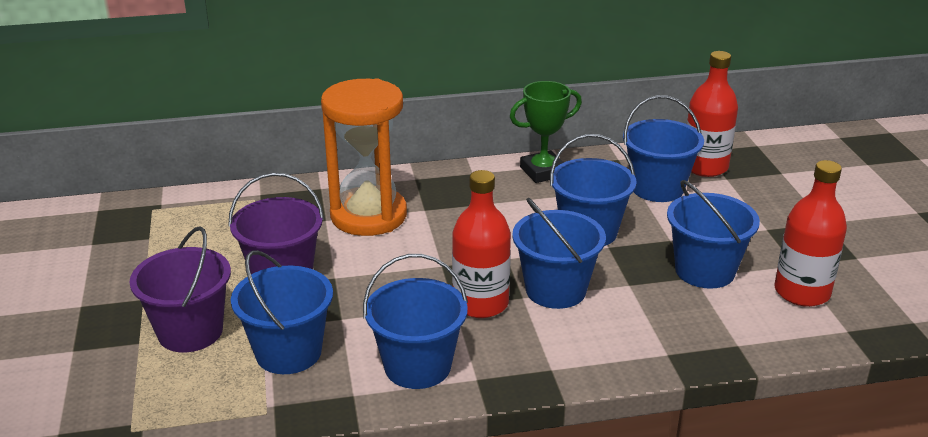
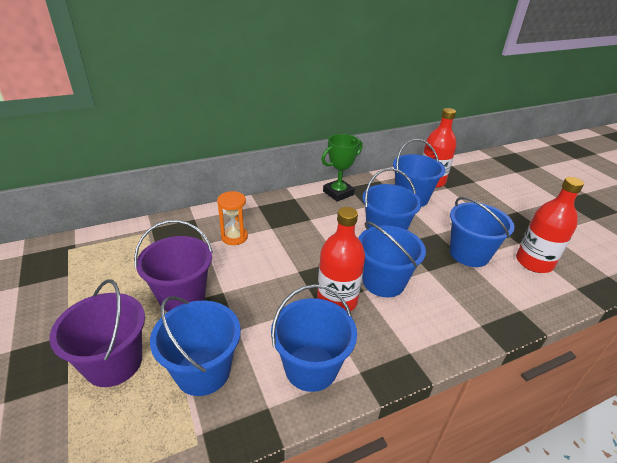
camera: 15 degrees left, 5 degrees up
(368, 216) = (234, 237): orange hourglass -> orange hourglass, size x0.49

